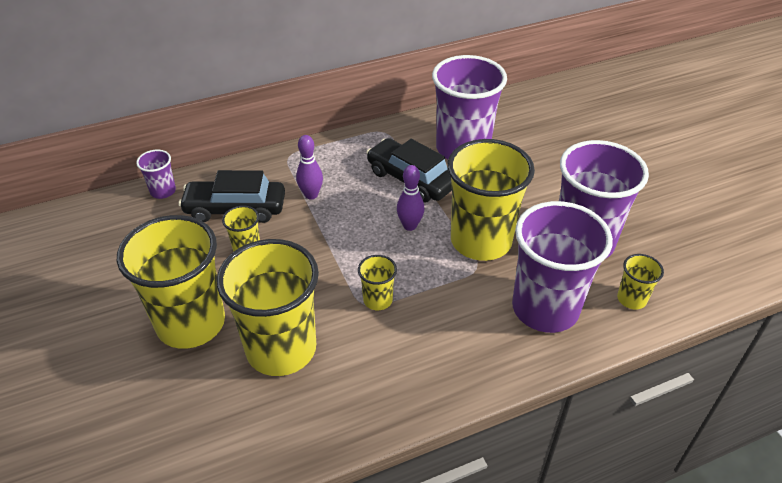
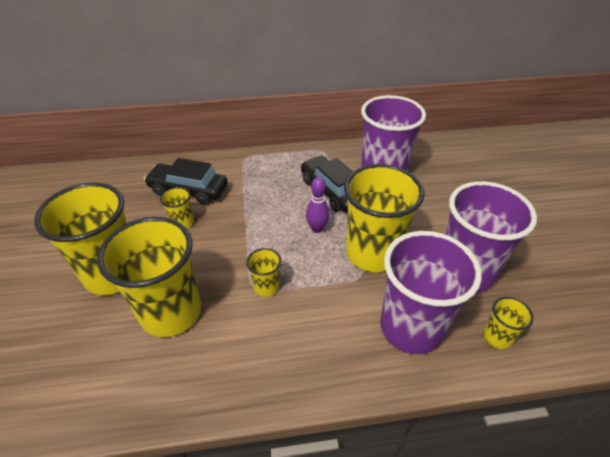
camera: 15 degrees right, 0 degrees up
(163, 191) = (144, 168): purple cup -> none
(311, 195) = (249, 190): purple bowling pin -> none

